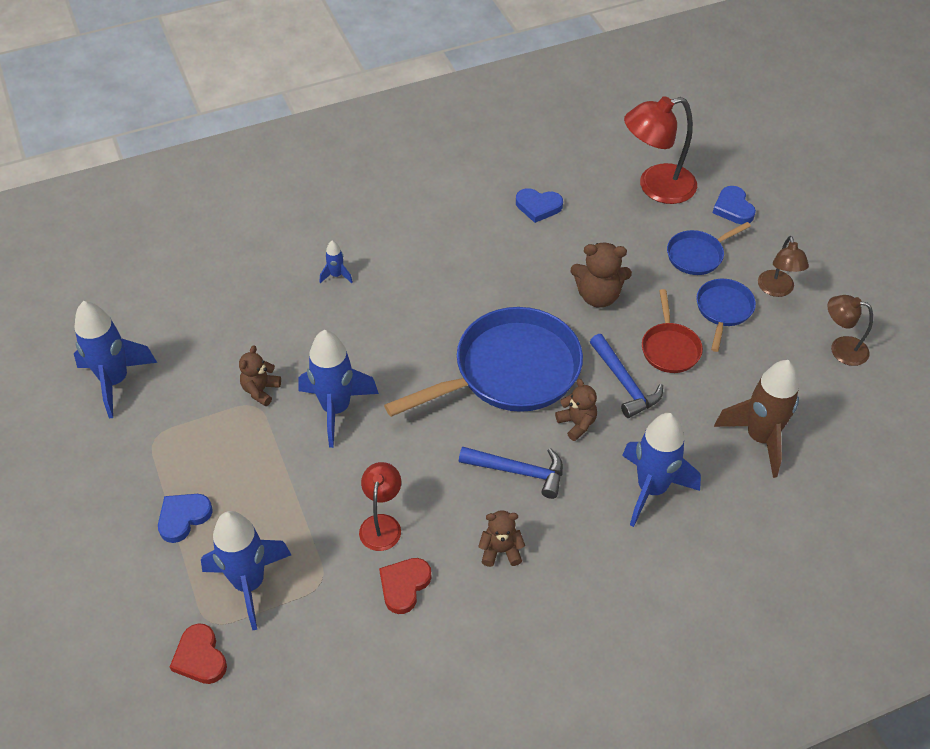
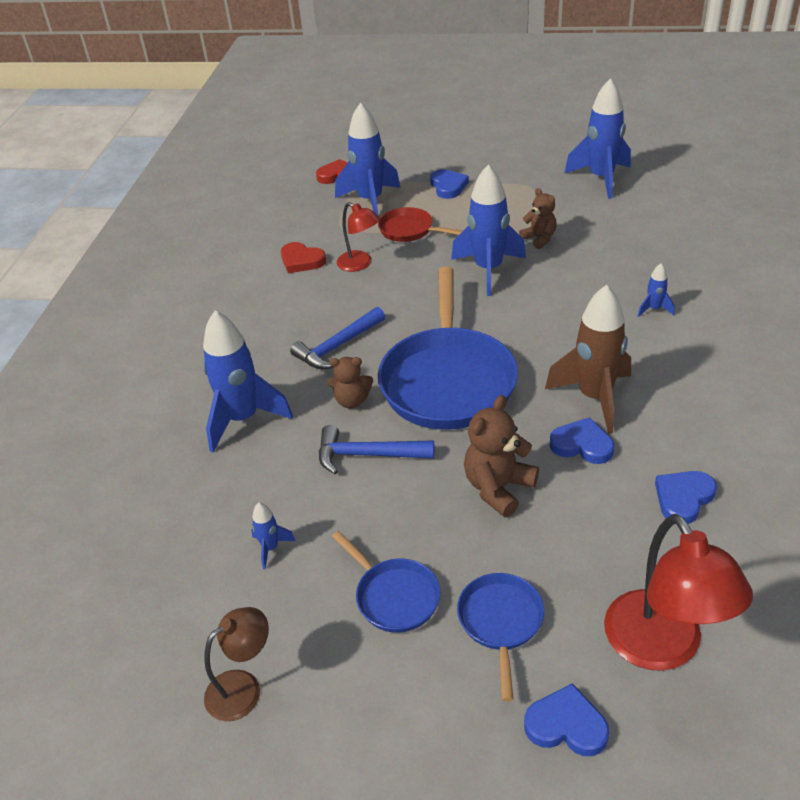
camera: 125 degrees right, 10 degrees down
(404, 586) = (301, 261): red heart -> red heart turned 150 degrees clockwise
(500, 550) = (280, 312): brown teddy bear -> none
(525, 268) = (582, 445): none -> blue heart
(656, 187) = (662, 648): red lamp -> red lamp turned 150 degrees clockwise
(670, 348) = (380, 514): red pan -> red pan (409, 230)
(746, 393) = (271, 548): none -> blue rocket
(760, 438) = (213, 527): brown rocket -> brown rocket (594, 398)
(777, 290) = (382, 678): brown lamp -> none

